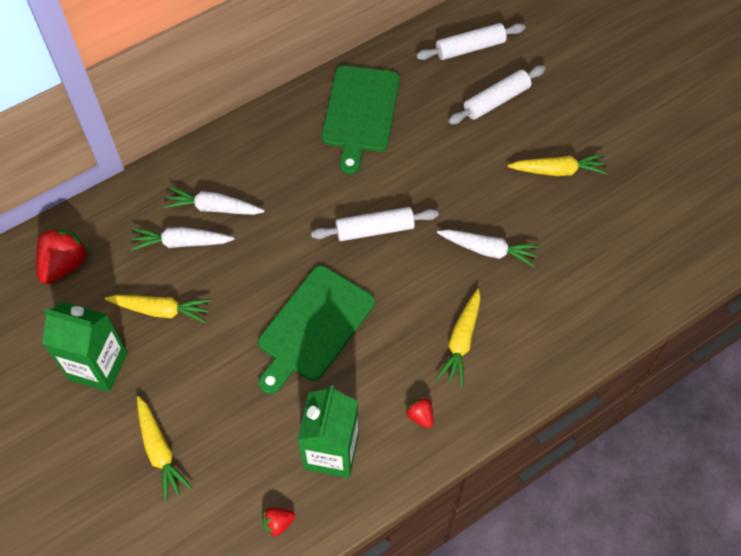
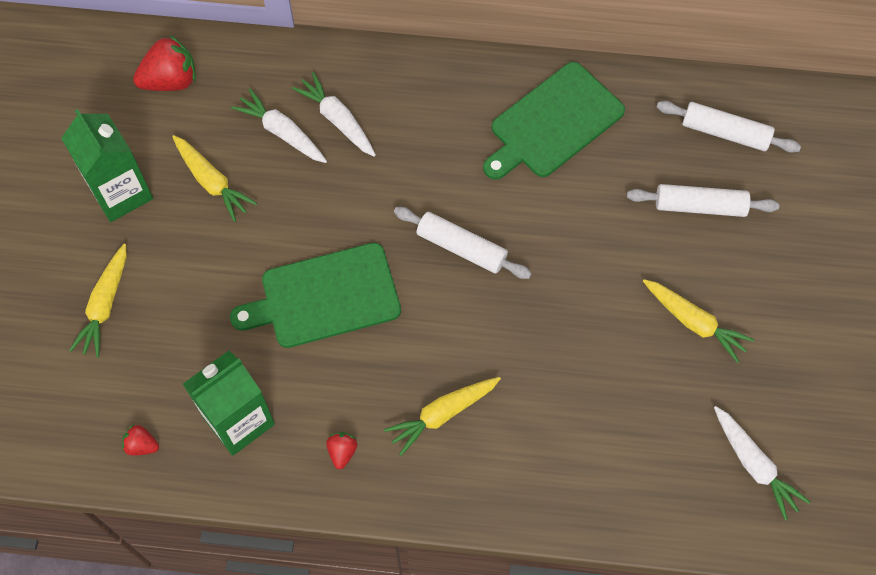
camera: 40 degrees right, 5 degrees up
(488, 250) = (549, 348): white carrot -> white carrot (754, 465)

